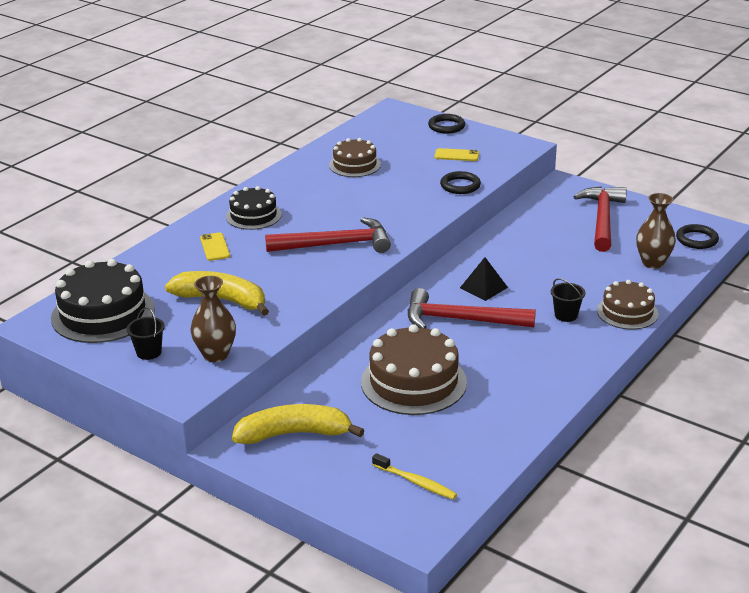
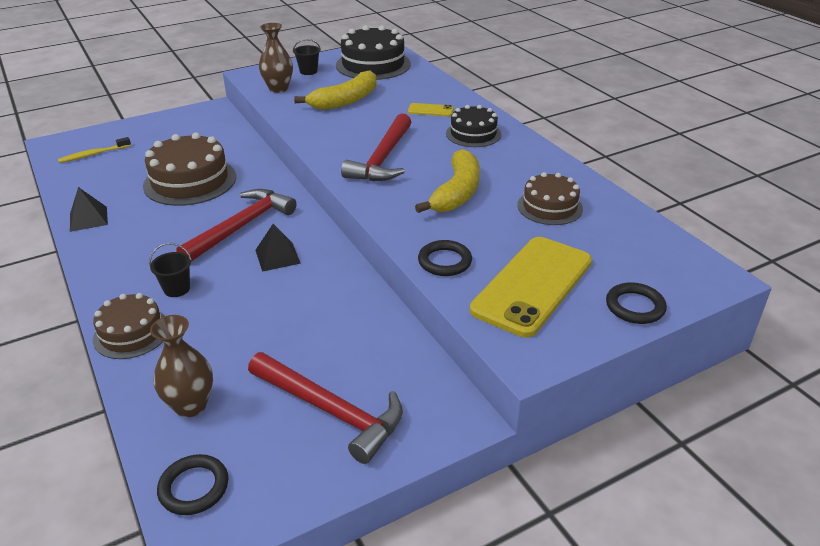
camera: 115 degrees right, 5 degrees up
(294, 434) = (197, 127): yellow banana -> yellow banana (457, 192)
(456, 155) = (532, 285): yellow phone -> yellow phone, size x2.32
(529, 411) = (88, 219): none -> black pyramid

